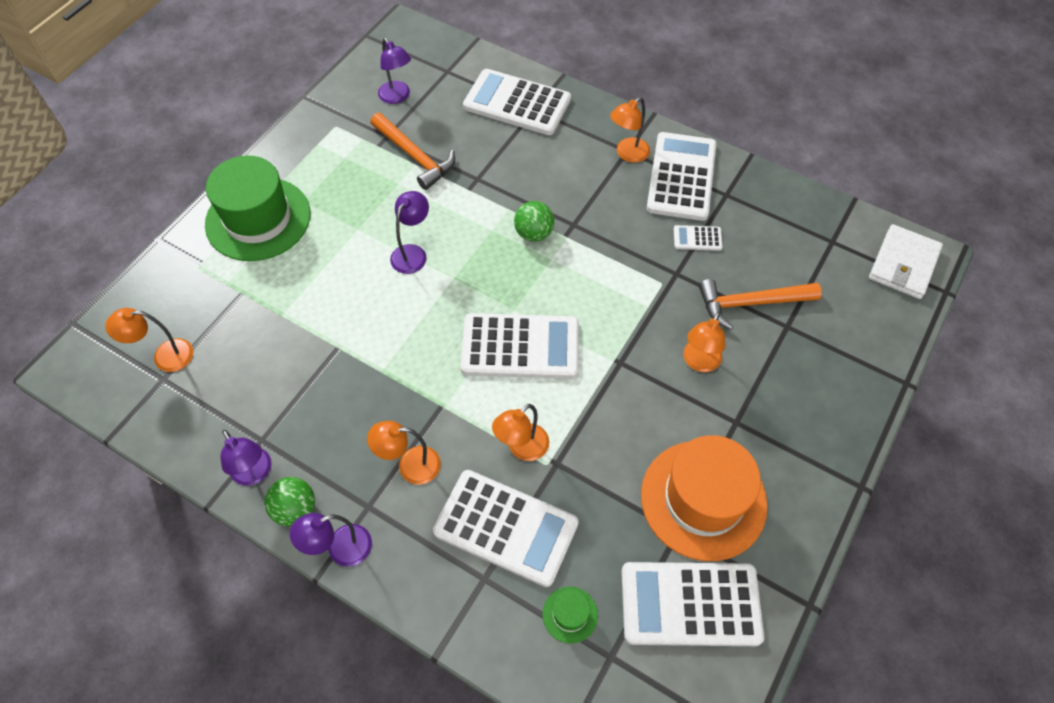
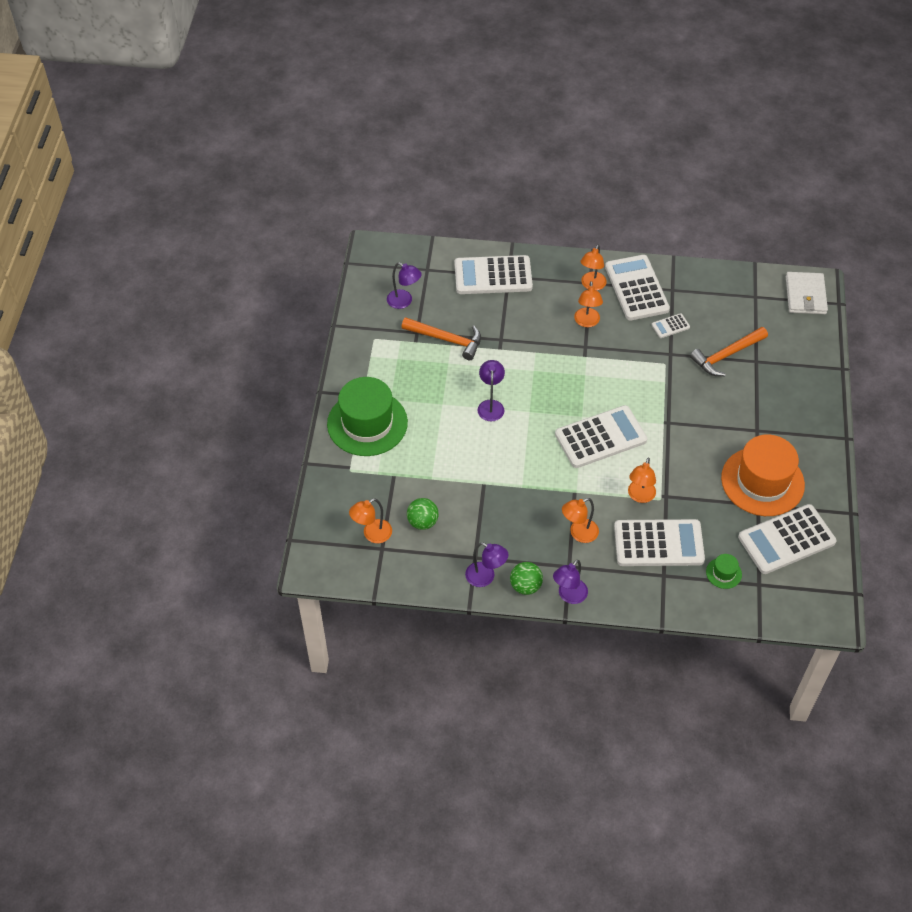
camera: 25 degrees left, 5 degrees down
(534, 233) = (563, 362): green ball -> green ball (422, 522)
(699, 362) = (715, 404): orange lamp -> orange lamp (587, 322)

